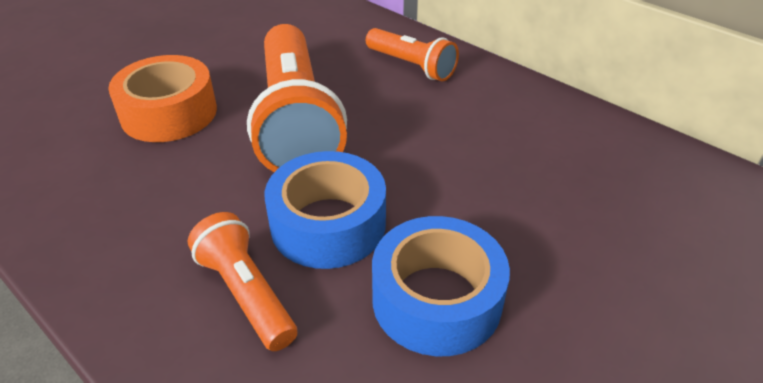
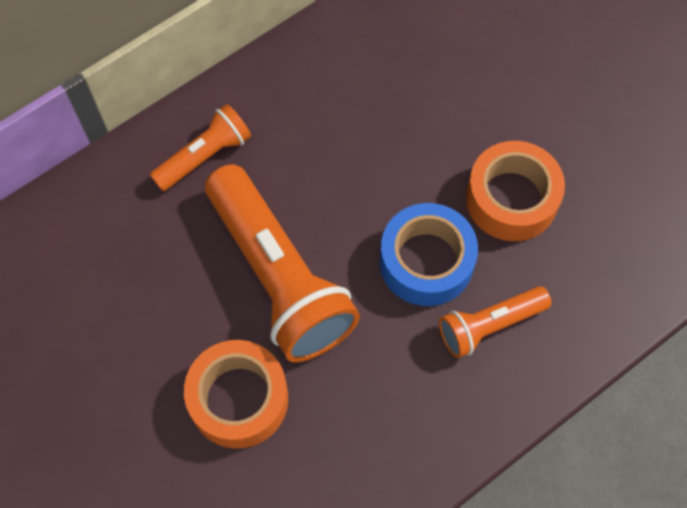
camera: 80 degrees left, 25 degrees up
(295, 121) = (278, 277): orange flashlight -> orange flashlight turned 60 degrees clockwise
(436, 299) = (511, 199): blue tape -> orange tape

